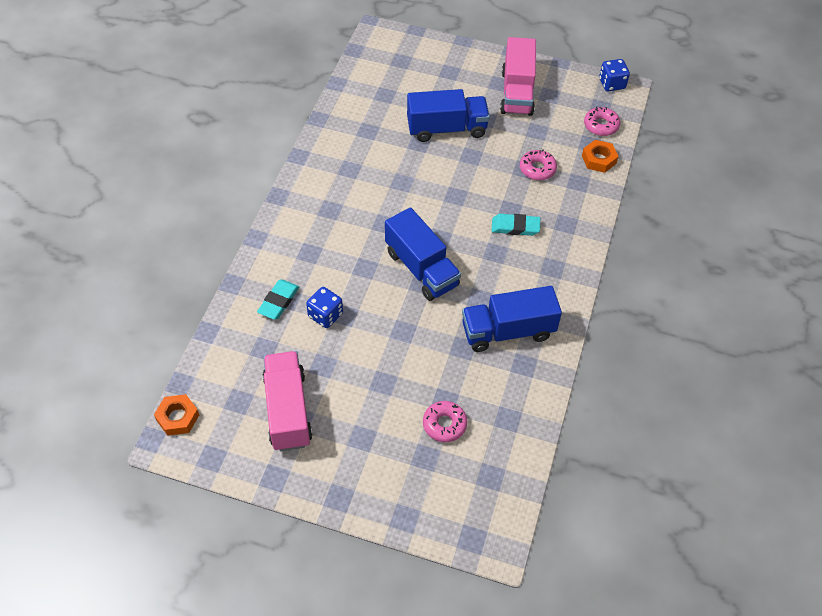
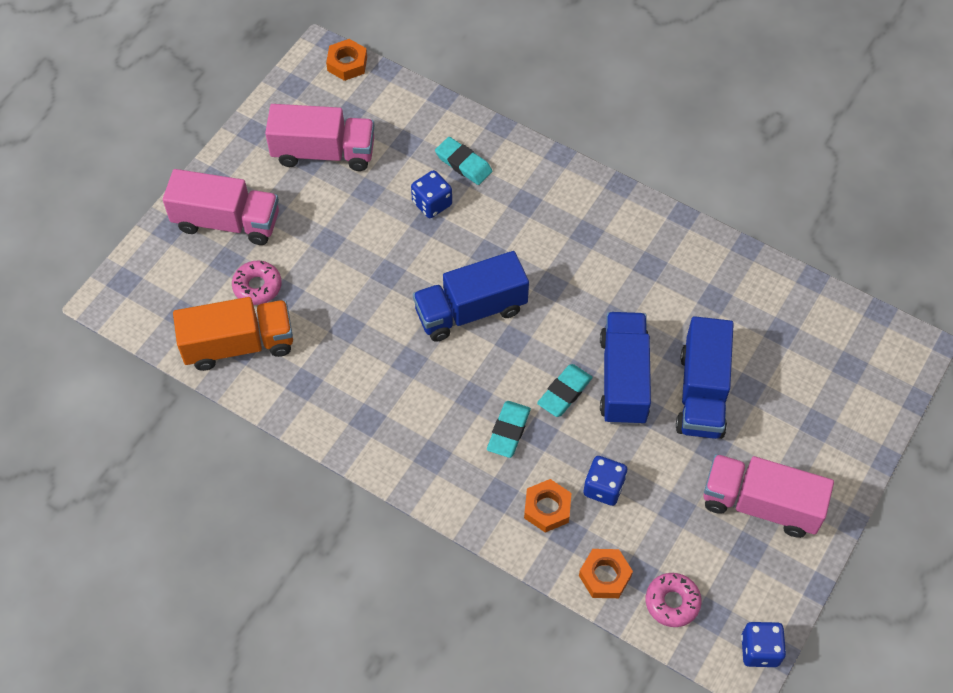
camera: 105 degrees right, 5 degrees up
(384, 469) = (227, 222): none -> pink truck
(472, 201) = (564, 392): none -> turquoise eraser
(505, 422) = (239, 345): none -> orange truck
(508, 331) = (354, 379): blue truck -> blue truck (623, 379)
(537, 169) = (603, 488): pink donut -> blue dice
(565, 196) = (547, 508): none -> orange nut

